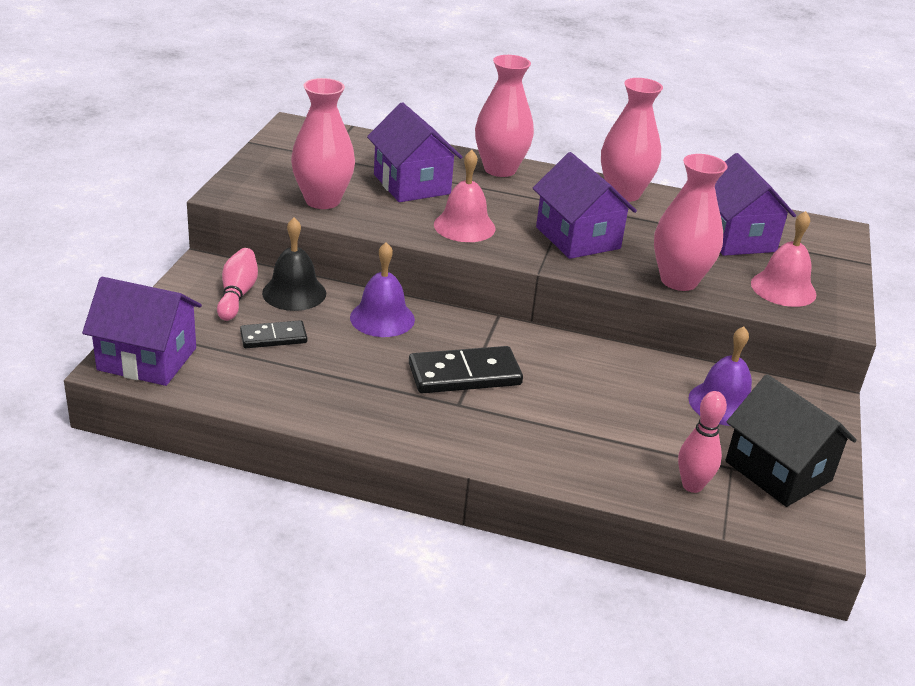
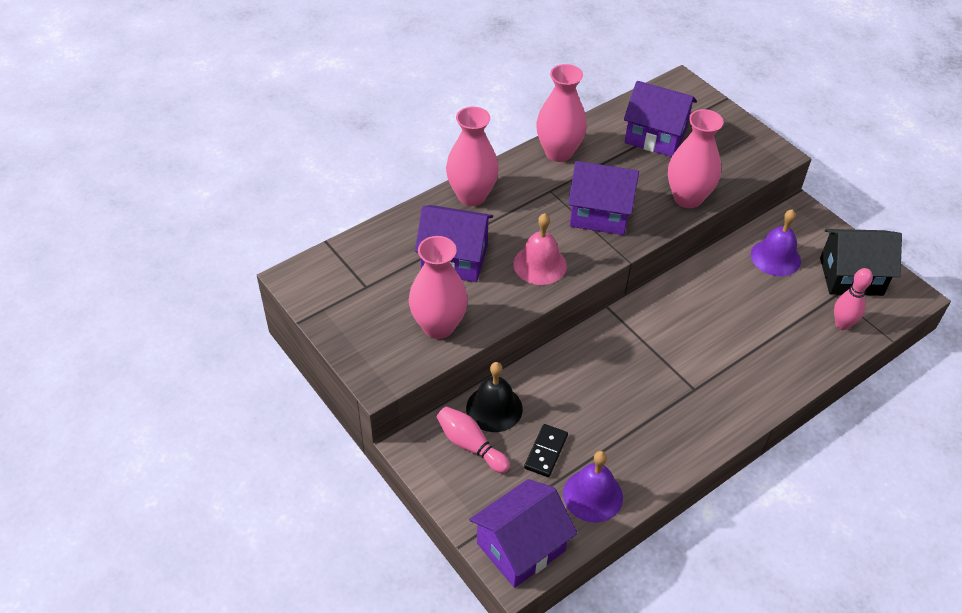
camera: 50 degrees left, 15 degrees up
(382, 318) = (565, 373): purple bell -> purple bell (592, 495)
(464, 375) = (664, 366): black domino -> none
(783, 288) = (729, 156): pink bell -> none

